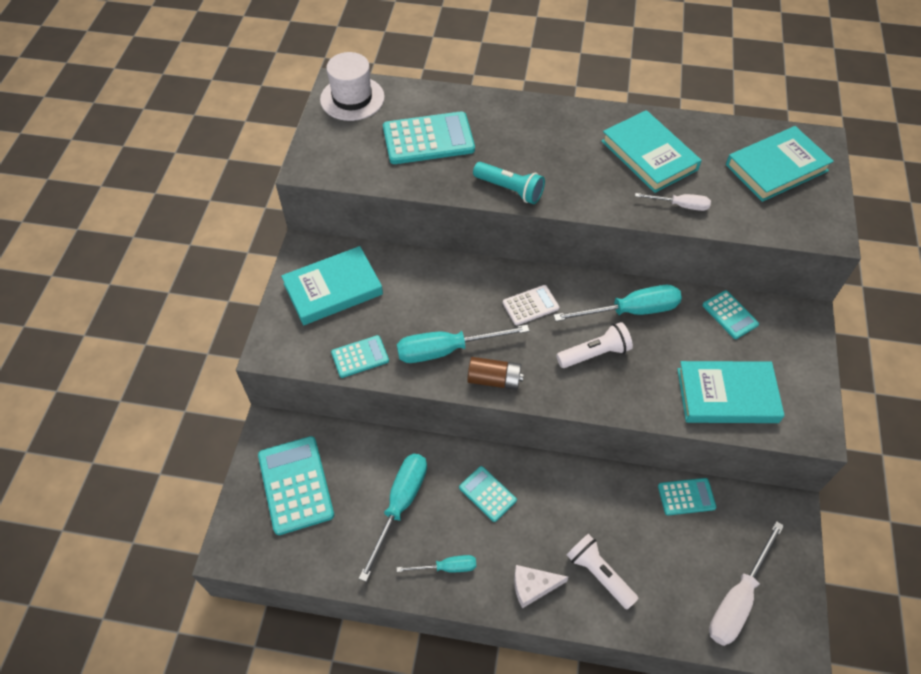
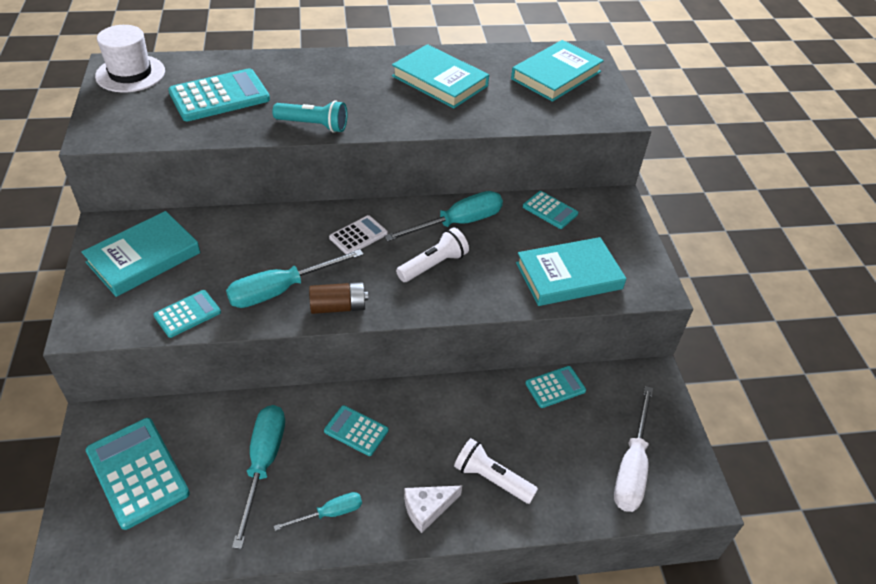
camera: 20 degrees left, 10 degrees down
(680, 205) = (480, 115): white screwdriver -> none

